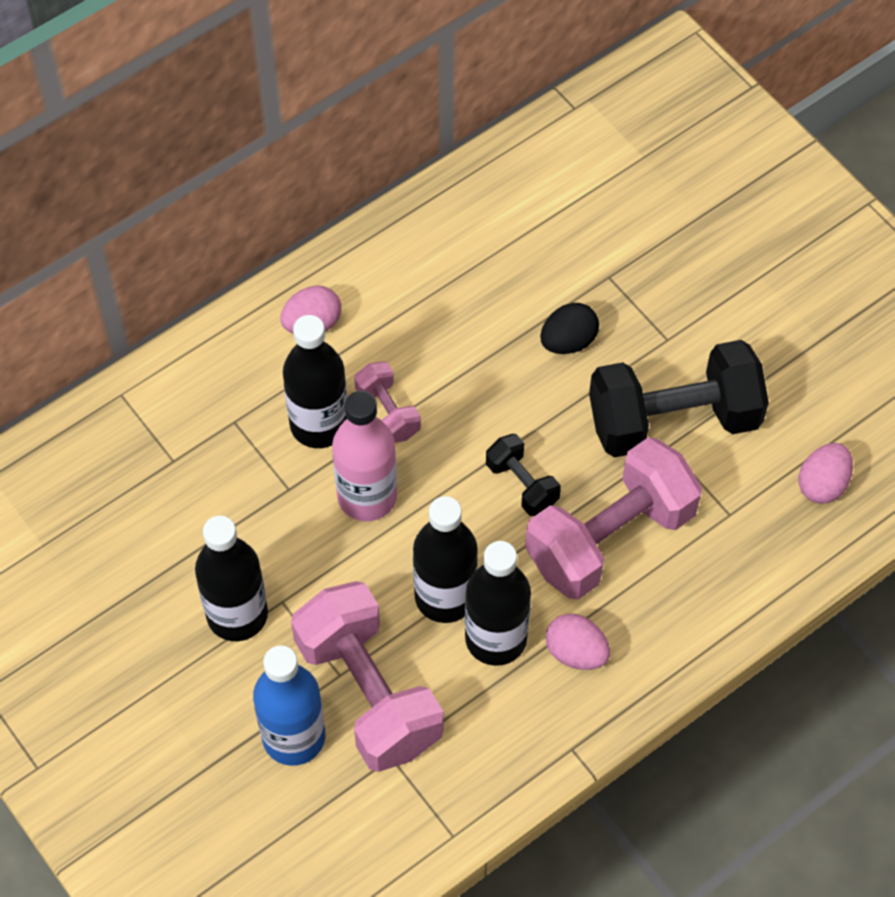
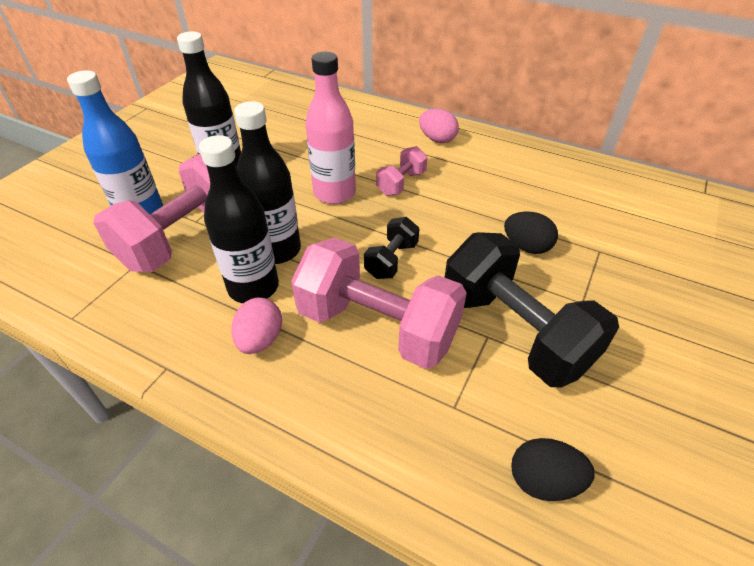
camera: 65 degrees right, 15 degrees down
(319, 424) = (372, 161): black bottle -> none
(822, 484) = (543, 481): pink egg -> black egg

